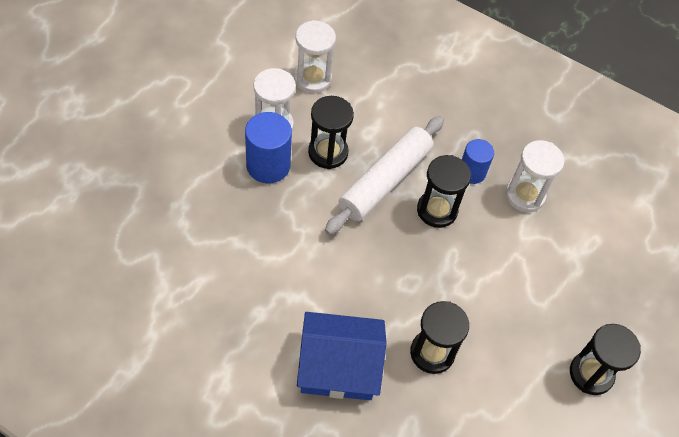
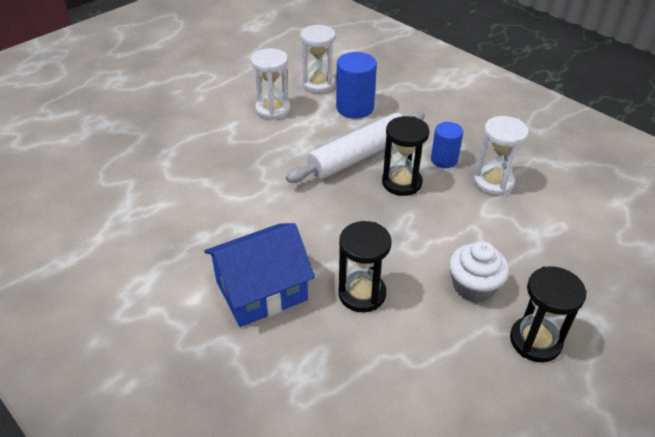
camera: 20 degrees right, 15 degrees down
(268, 165) = (257, 134): blue cylinder -> blue cylinder (355, 108)
(328, 152) = (313, 131): black hourglass -> none
(338, 367) = (261, 290): blue house -> blue house turned 45 degrees counterclockwise
(529, 325) = (473, 286): none -> white cupcake

